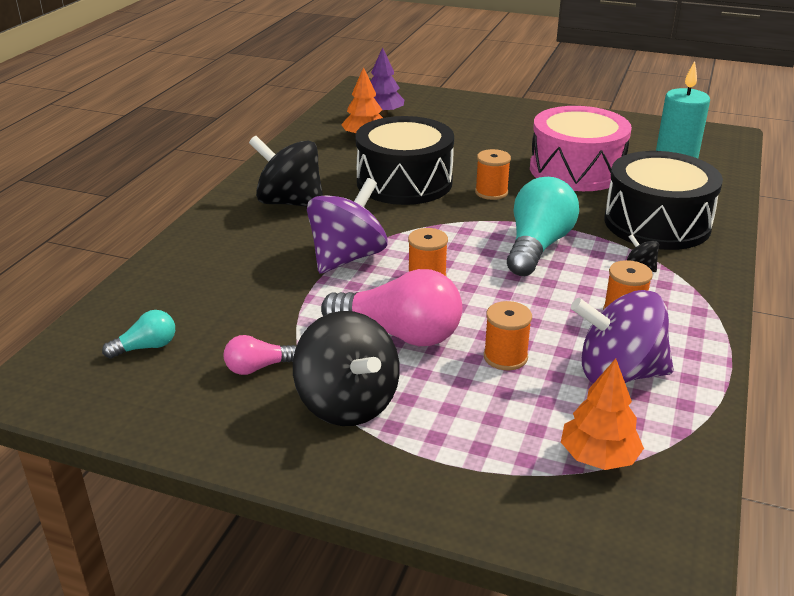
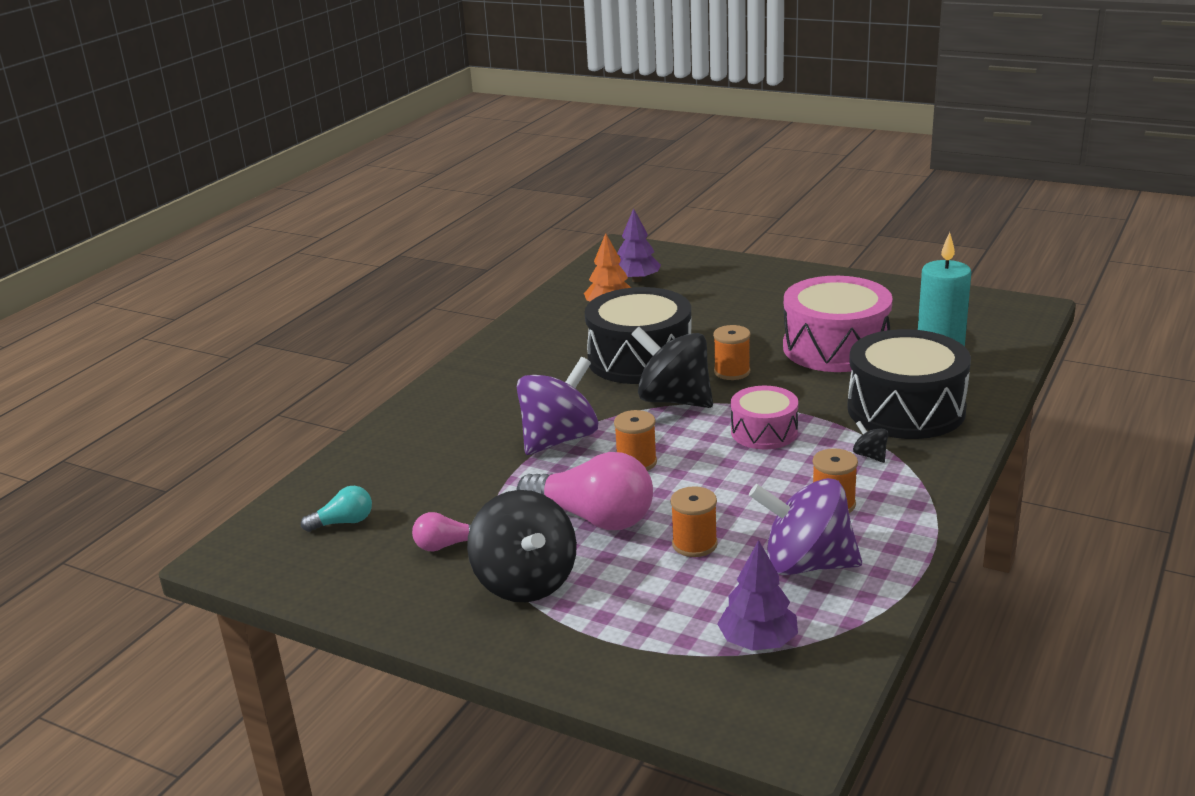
camera: 10 degrees right, 5 degrees down
(290, 202) = (513, 379): black spinning top -> black spinning top (674, 400)
(537, 246) = (764, 432): turquoise light bulb -> pink drum
(598, 457) = (758, 642): orange tree -> purple tree

